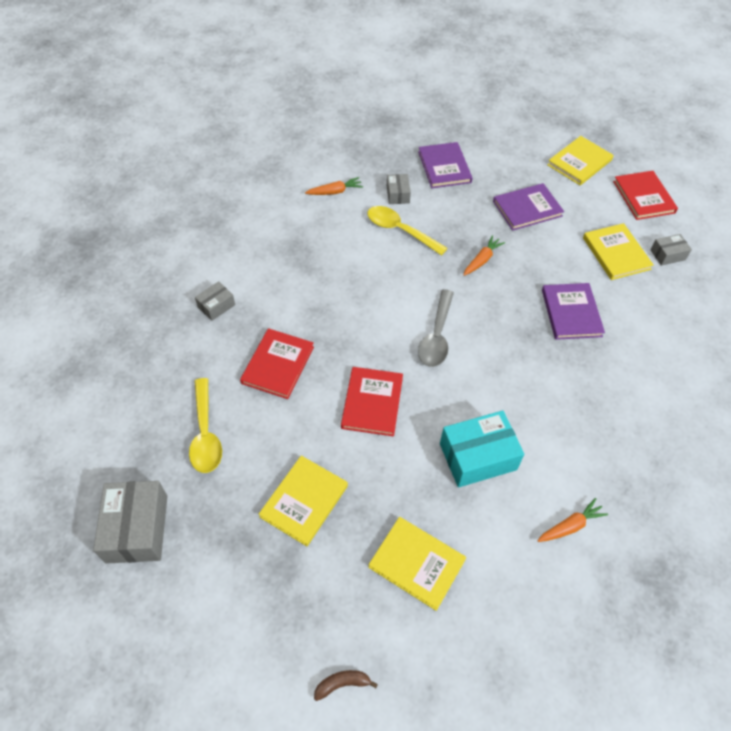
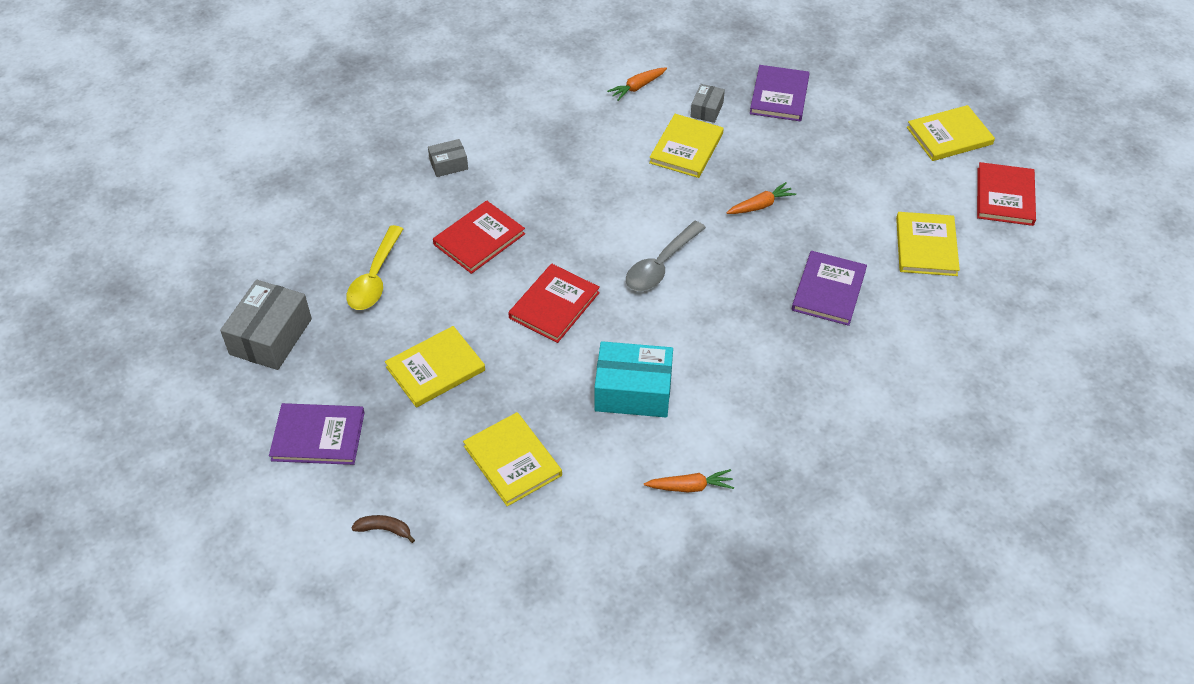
camera: 25 degrees right, 5 degrees down
(335, 192) = (637, 87): orange carrot -> orange carrot turned 135 degrees clockwise
(400, 230) = (686, 148): yellow spoon -> yellow book
(527, 209) = (849, 168): purple book -> purple book (318, 436)
(667, 255) = (990, 267): grey box -> none

